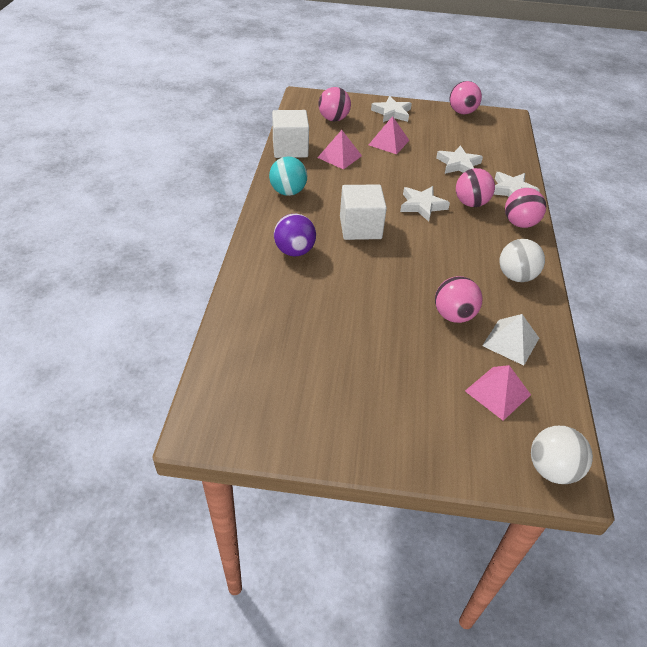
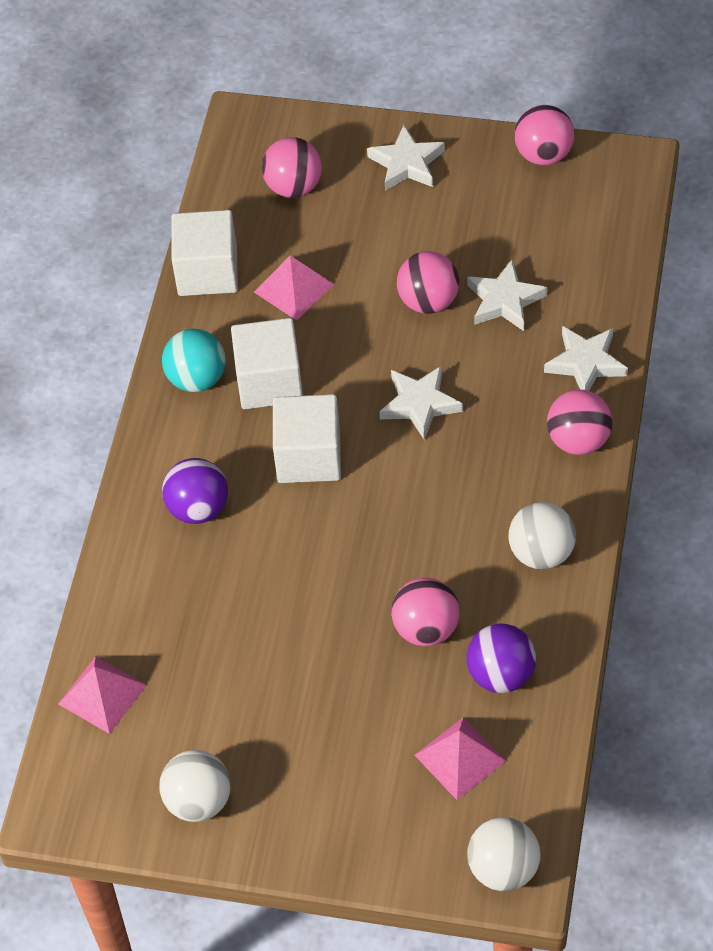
camera: 10 degrees right, 10 degrees up
(311, 422) = (198, 801): none -> white ball
(331, 194) = (269, 381): none -> white cube
(388, 142) = (387, 247): pink pyramid -> pink pyramid (102, 694)
(471, 203) = (505, 396): pink ball -> pink ball (428, 301)
(511, 342) = (501, 674): white pyramid -> purple ball

